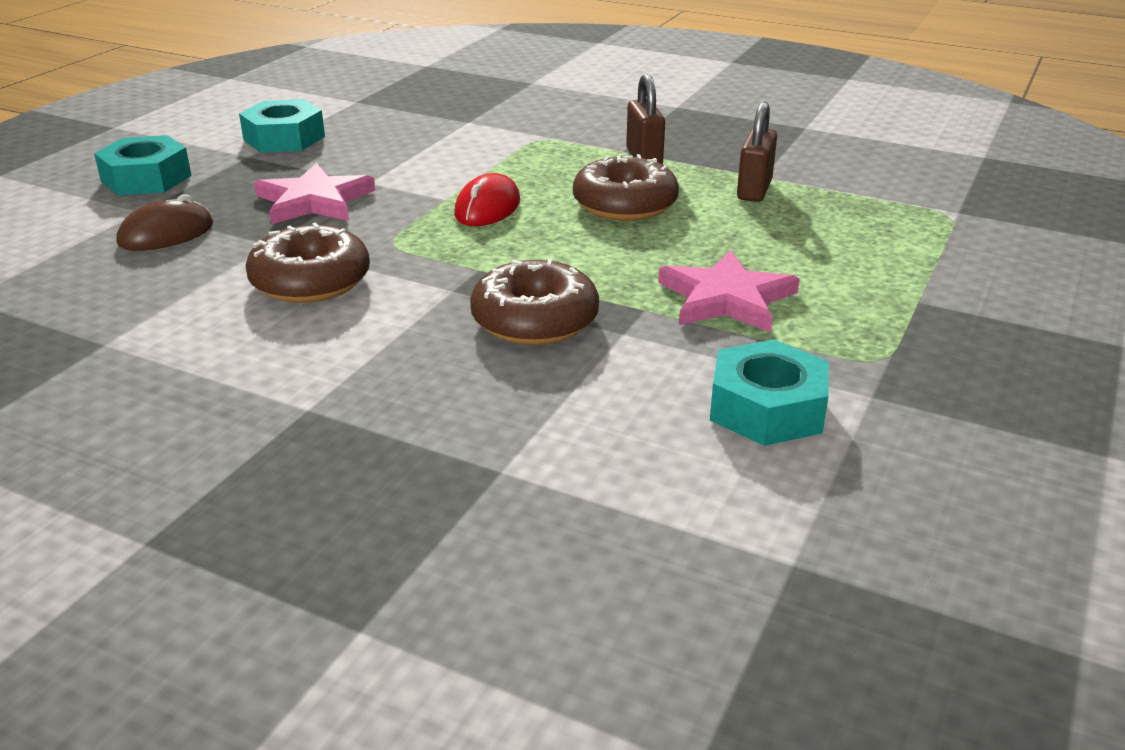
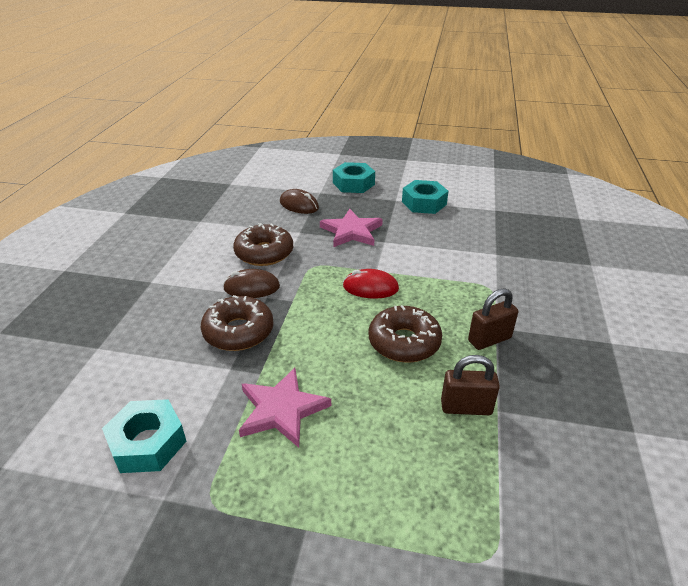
camera: 75 degrees right, 5 degrees up
(415, 300) = (251, 287): none -> brown mouse

